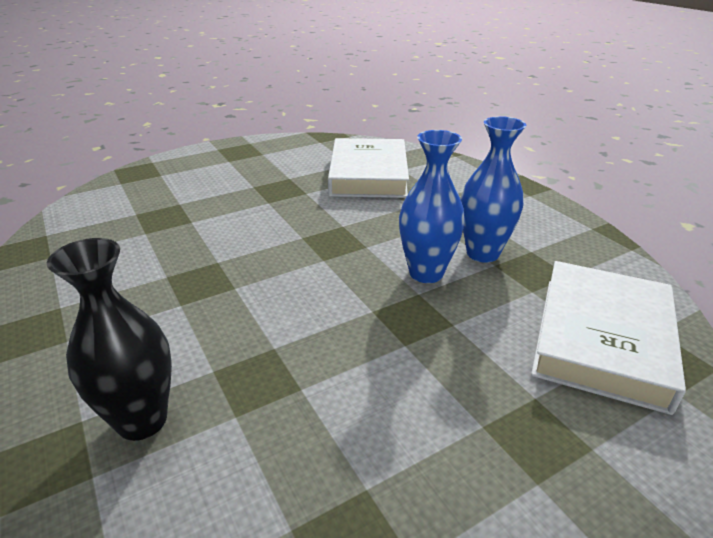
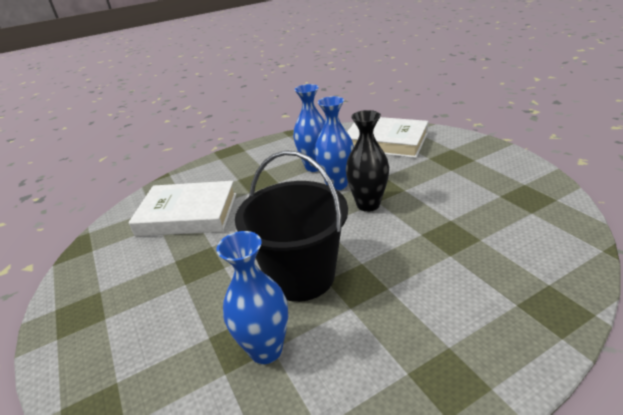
camera: 85 degrees left, 0 degrees up
(142, 420) = (502, 275): black vase -> black vase (368, 205)
(146, 230) = (266, 349): none -> blue vase
(232, 245) = (301, 276): none -> black bucket

